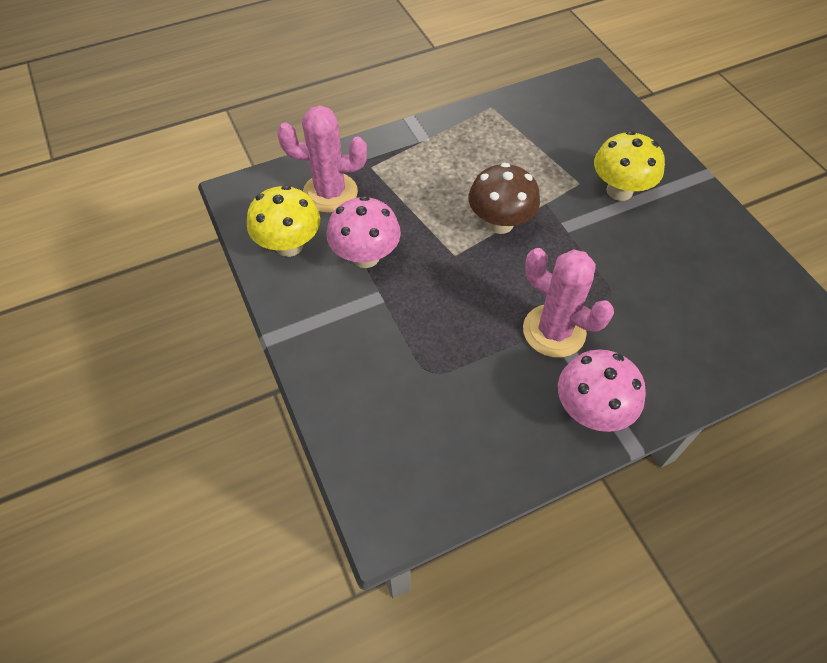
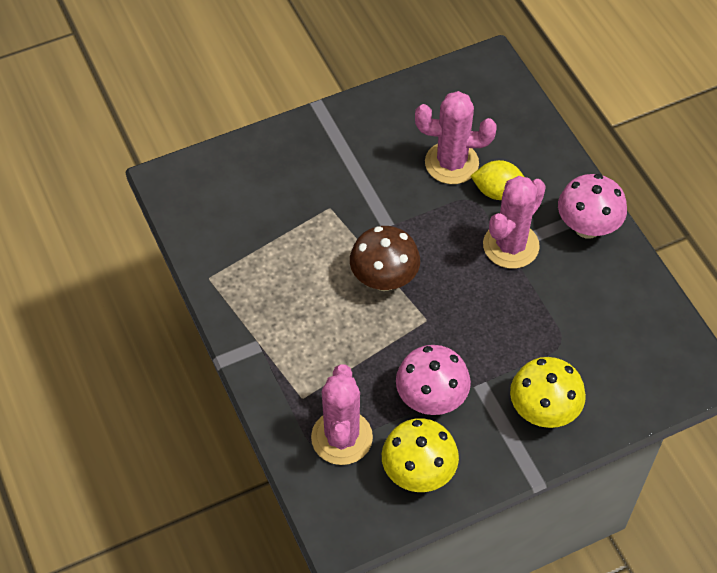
camera: 90 degrees left, 0 degrees up
(619, 191) = (340, 176): yellow mushroom -> yellow mushroom (543, 411)
(626, 322) = (497, 192): none -> yellow lemon
(657, 281) = (451, 163): none -> pink cactus

